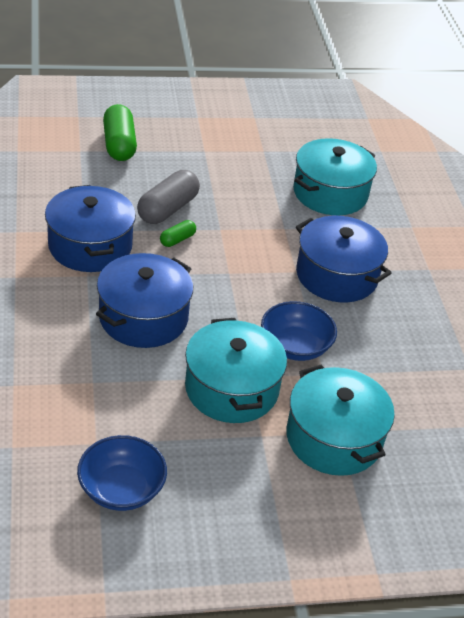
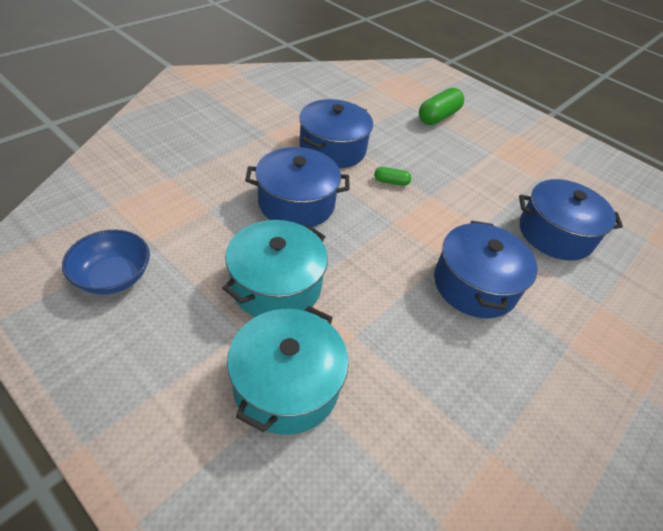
camera: 50 degrees right, 5 degrees up
(168, 209) = (413, 163): grey capsule -> none
(295, 346) = (364, 300): blue bowl -> none
(330, 193) = (555, 234): turquoise pot -> blue pot

